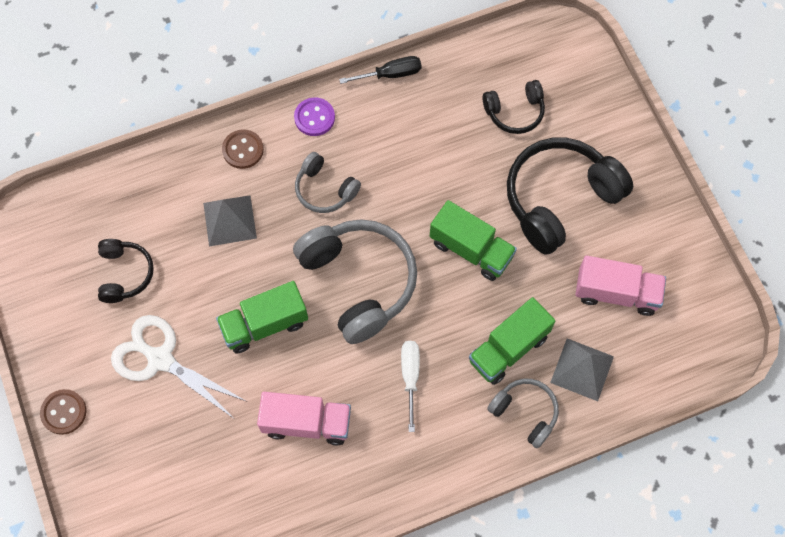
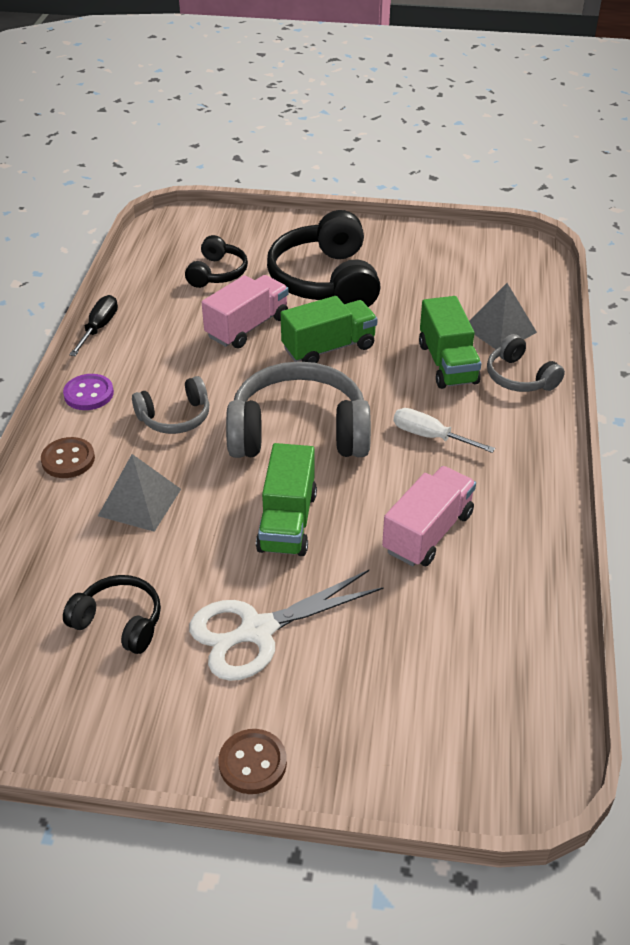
camera: 60 degrees left, 25 degrees down
(525, 412) = (519, 377): grey headphones -> grey headphones turned 105 degrees counterclockwise
(616, 293) = (441, 285): pink truck -> pink truck (247, 327)

